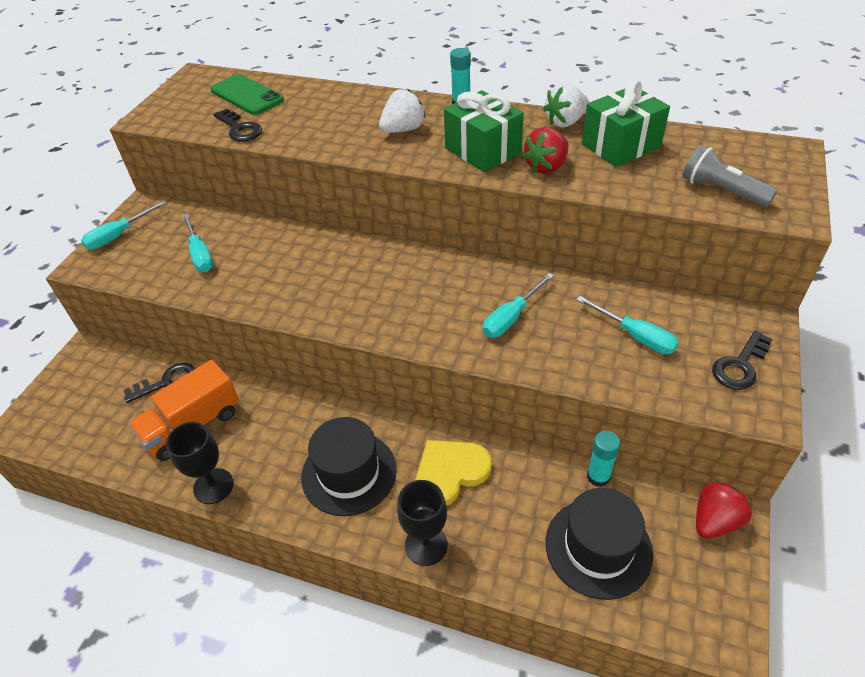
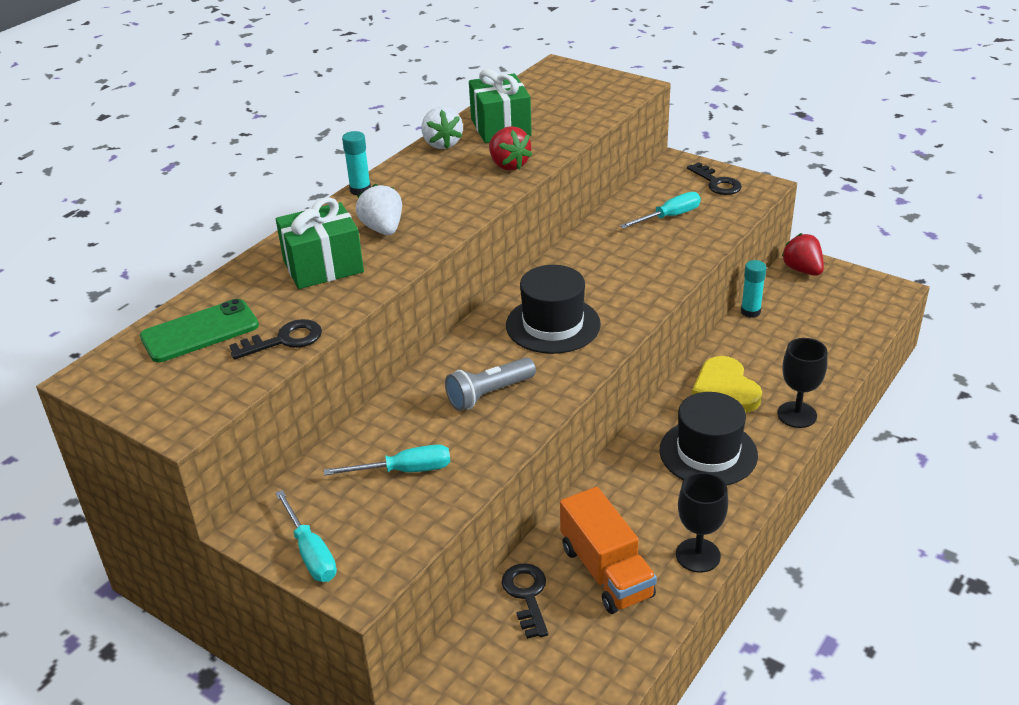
camera: 75 degrees left, 10 degrees down
(483, 150) = (458, 191): green gift -> green gift (323, 266)
(511, 317) = (621, 270): turquoise screwdriver -> none
(598, 547) = (815, 326): black hat -> black hat (553, 325)
(721, 191) = (592, 103): grey flashlight -> grey flashlight (489, 394)

